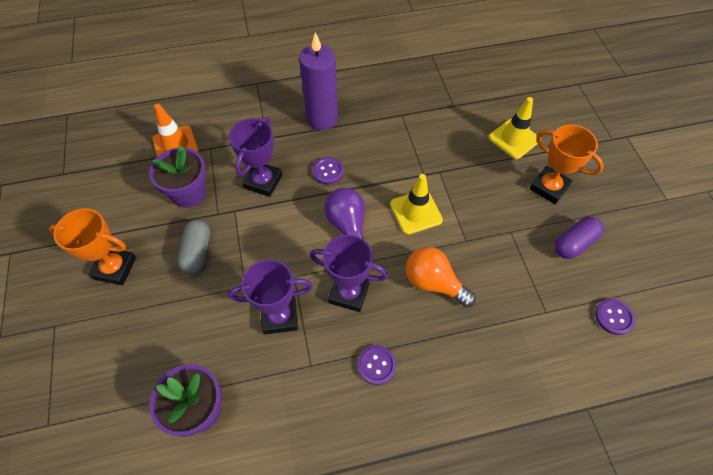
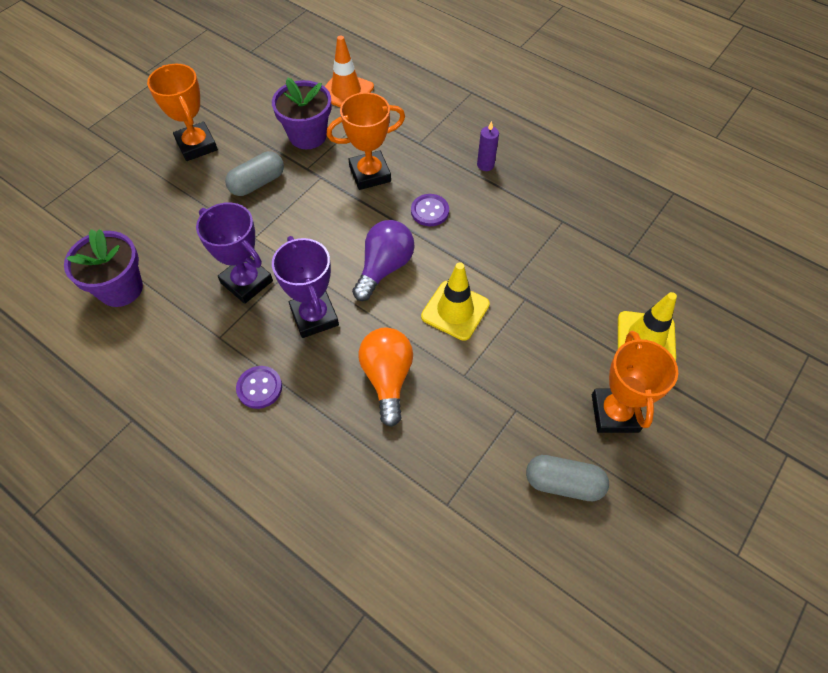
camera: 50 degrees right, 0 degrees up
(263, 181) = (370, 174): purple trophy -> orange trophy
(322, 119) = (485, 165): purple candle -> purple candle, size x0.44
(574, 243) = (563, 483): purple capsule -> grey capsule
(614, 317) = (503, 581): purple button -> none

